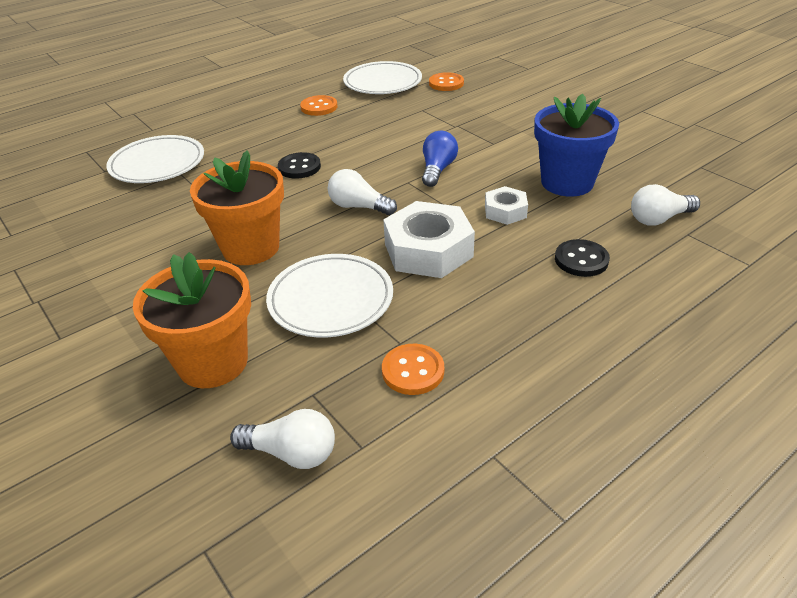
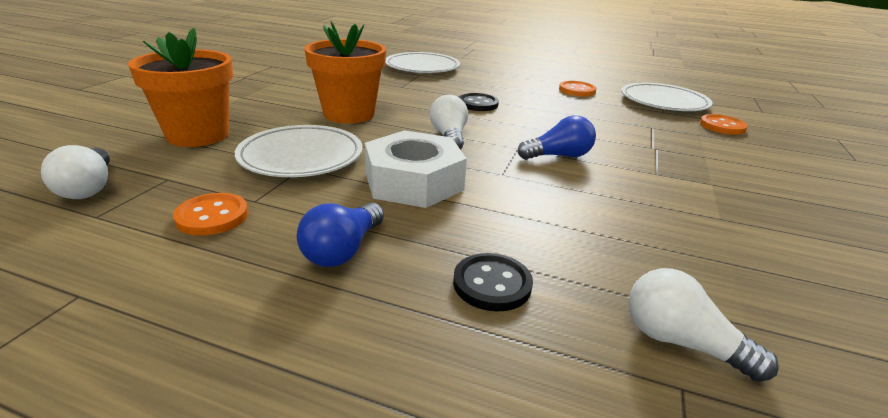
camera: 55 degrees right, 10 degrees down
(505, 211) = (533, 208): white nut -> none
(508, 311) = (343, 250): none -> blue light bulb
(567, 182) = (652, 237): blue flower pot -> none

